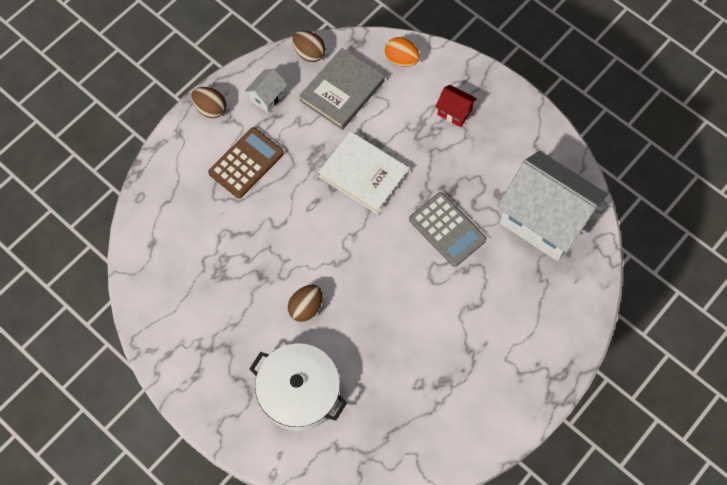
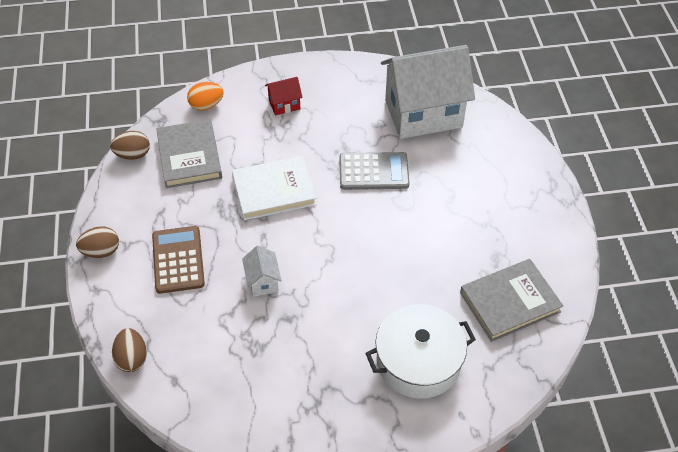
camera: 50 degrees left, 15 degrees down
(267, 97) = (138, 206): white house -> white house (263, 281)
(306, 308) = (348, 305): brown egg -> brown egg (132, 358)
(409, 421) = (509, 302): none -> grey book

